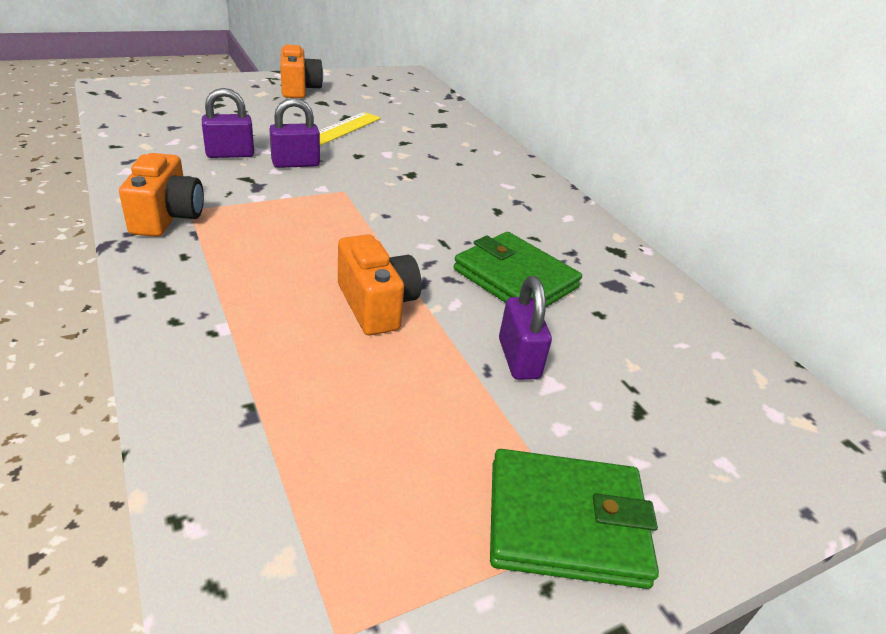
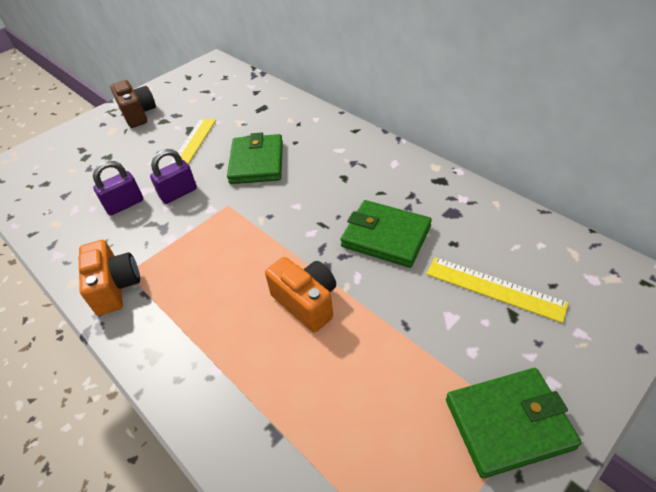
camera: 10 degrees left, 10 degrees up
(299, 89) = (138, 114): orange camera -> brown camera
(402, 166) = (257, 162): none -> green wallet
(518, 359) = (420, 306): purple padlock -> none
(628, 375) = (494, 288): none -> yellow ruler

